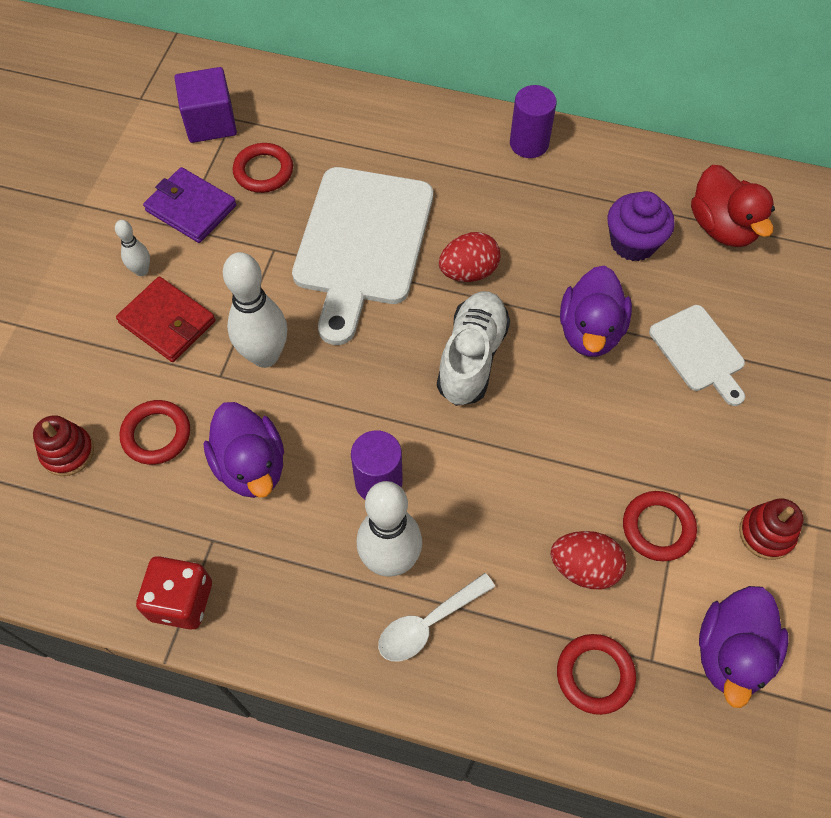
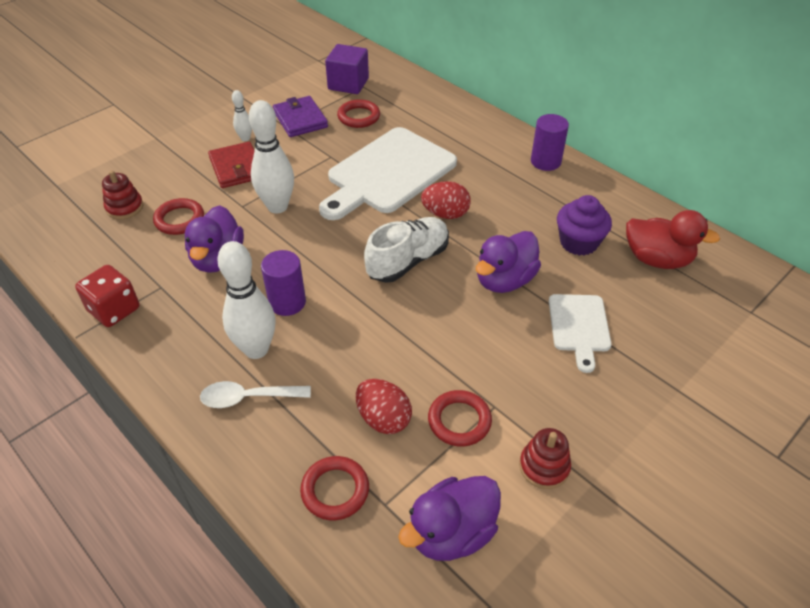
camera: 30 degrees right, 15 degrees down
(722, 227) = (657, 259): red duck -> red duck turned 75 degrees counterclockwise

